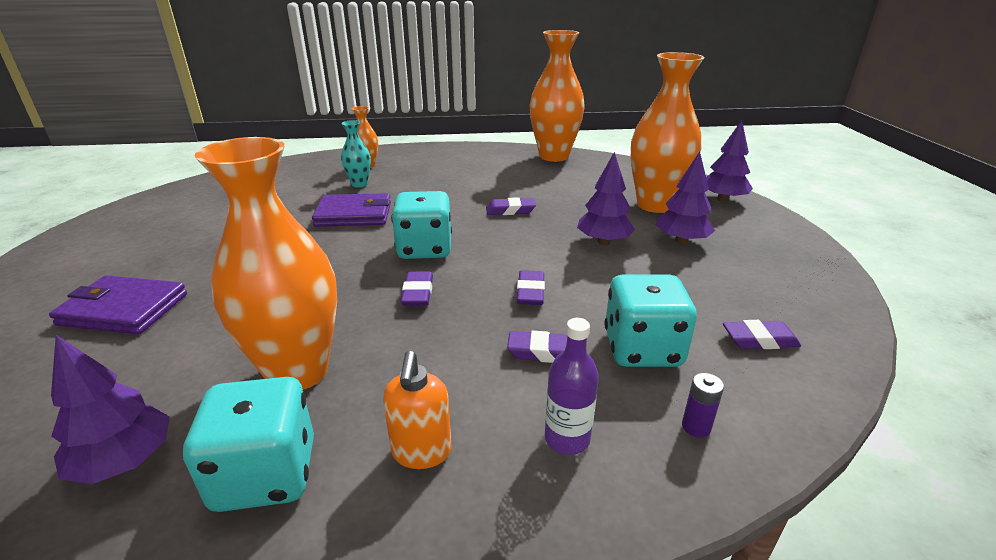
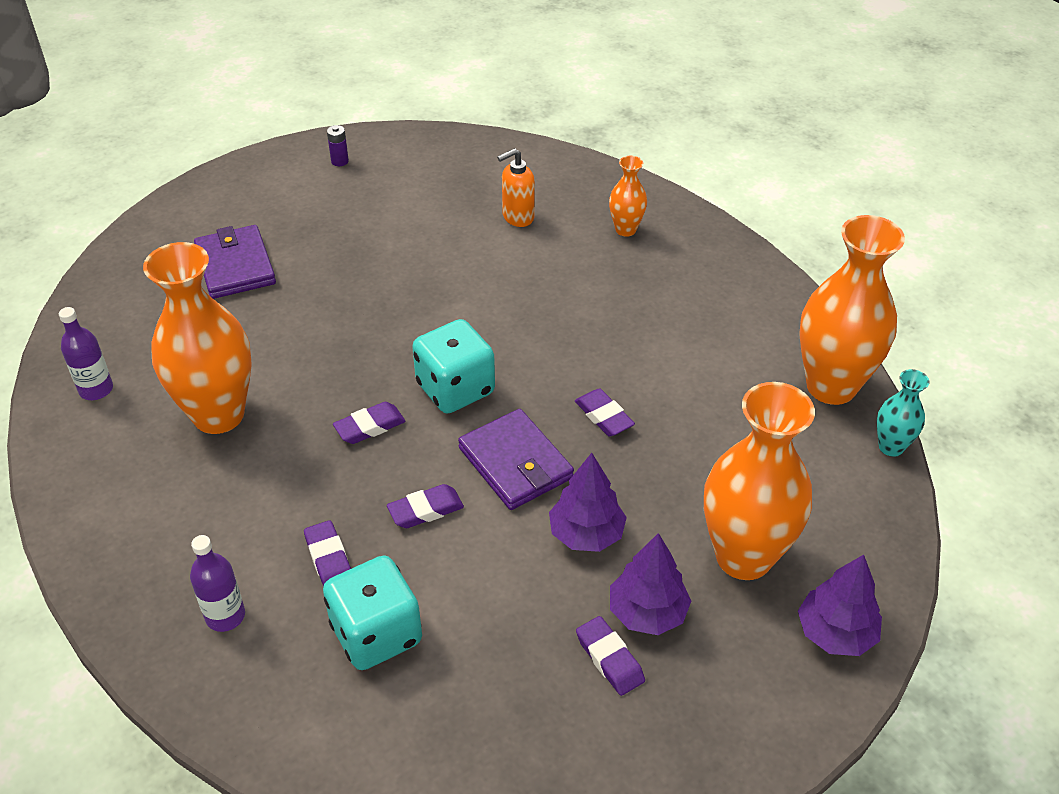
camera: 60 degrees right, 15 degrees up
(125, 461) = (96, 389): purple tree -> purple bottle
(266, 474) = (115, 463): turquoise dice -> none
(354, 214) = (490, 294): purple wallet -> purple wallet (515, 463)
(359, 184) = (567, 254): turquoise vase -> turquoise vase (891, 447)
(421, 452) = (171, 534): orange soap dispenser -> orange soap dispenser (517, 217)
(696, 427) = (282, 702): purple battery -> purple battery (340, 161)
(759, 340) = (451, 733): purple eraser -> purple eraser (609, 659)

